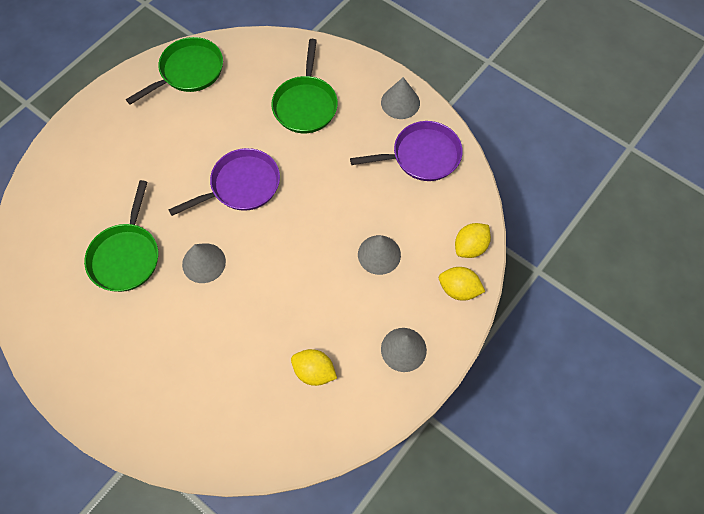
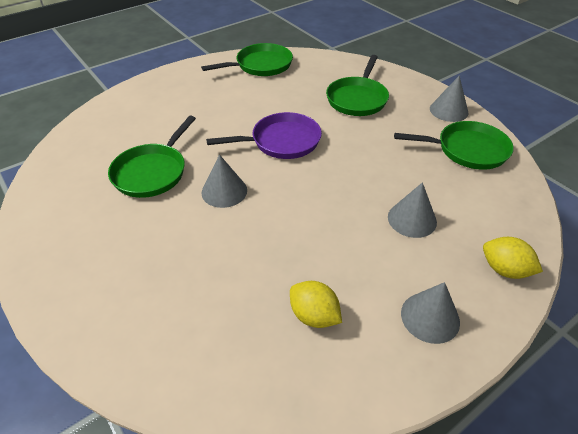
camera: 15 degrees right, 20 degrees down
(422, 156) = (467, 150): purple pan -> green pan
(470, 247) = (519, 232): yellow lemon -> none

